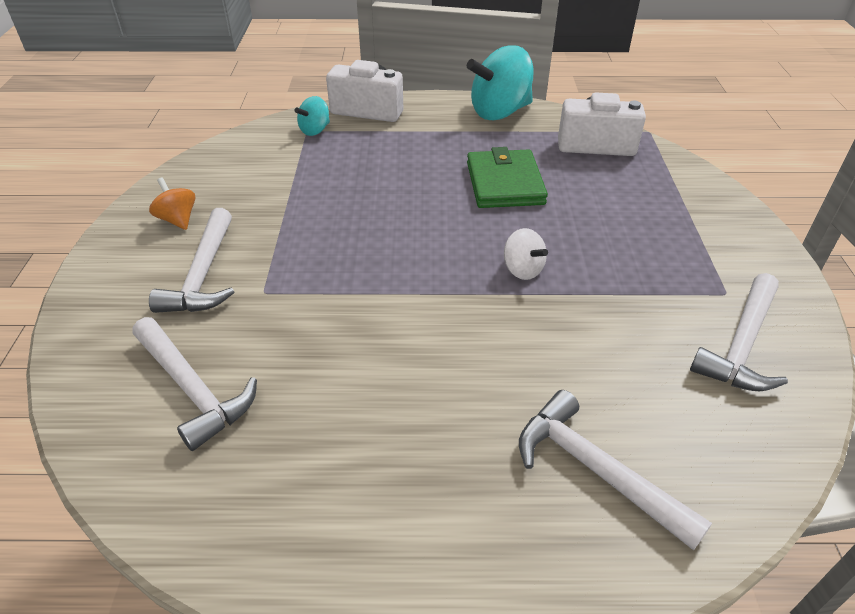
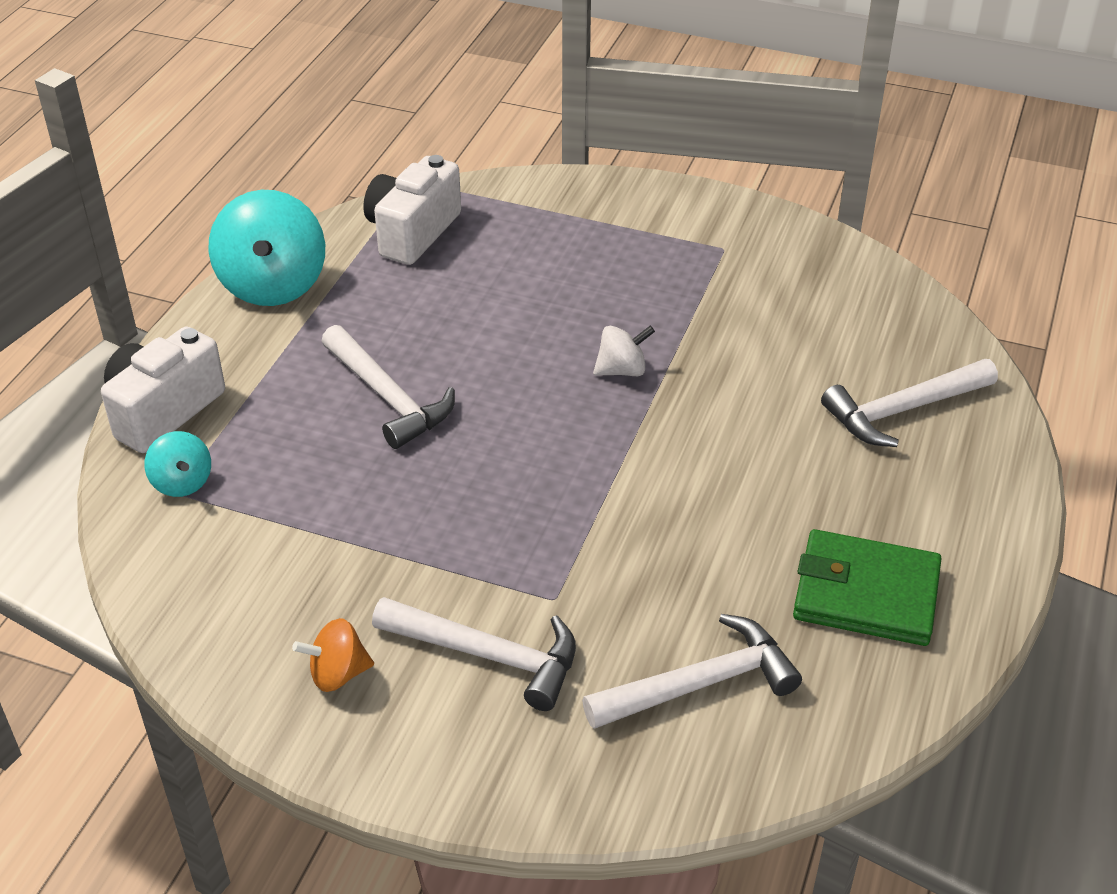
camera: 70 degrees left, 0 degrees up
(504, 183) = (449, 333): green wallet -> green wallet (866, 593)
(741, 345) = (794, 269): white hammer -> white hammer (388, 398)

